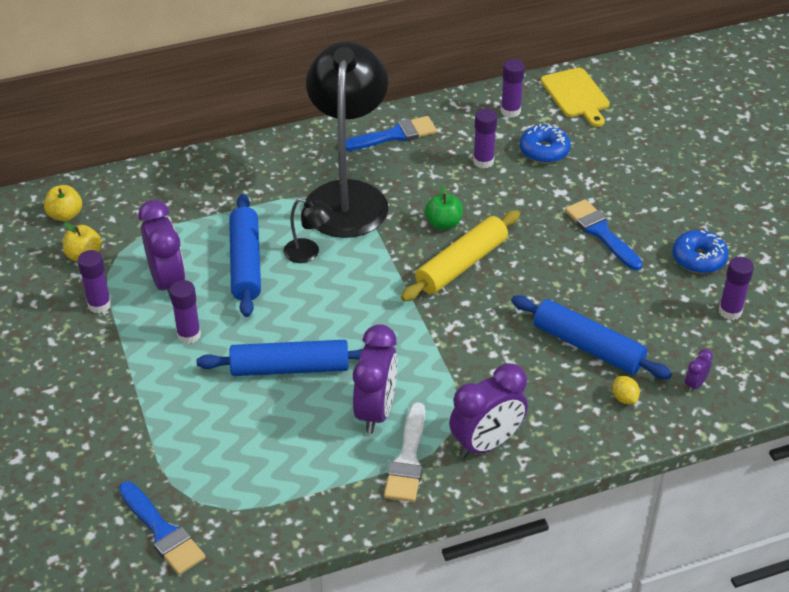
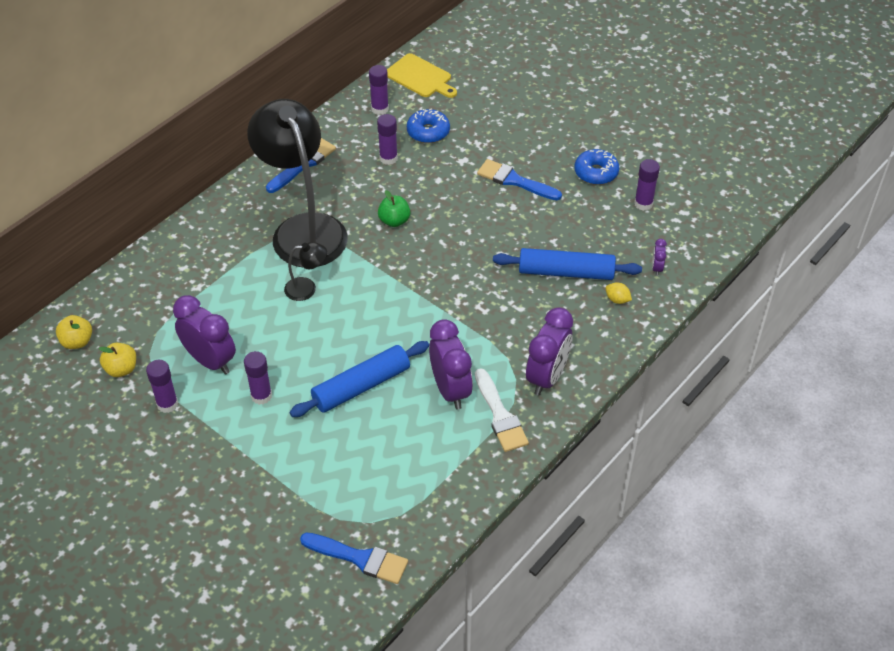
camera: 30 degrees left, 5 degrees up
(246, 263) = (263, 318): blue rolling pin -> none
(461, 264) = (431, 248): yellow rolling pin -> none

